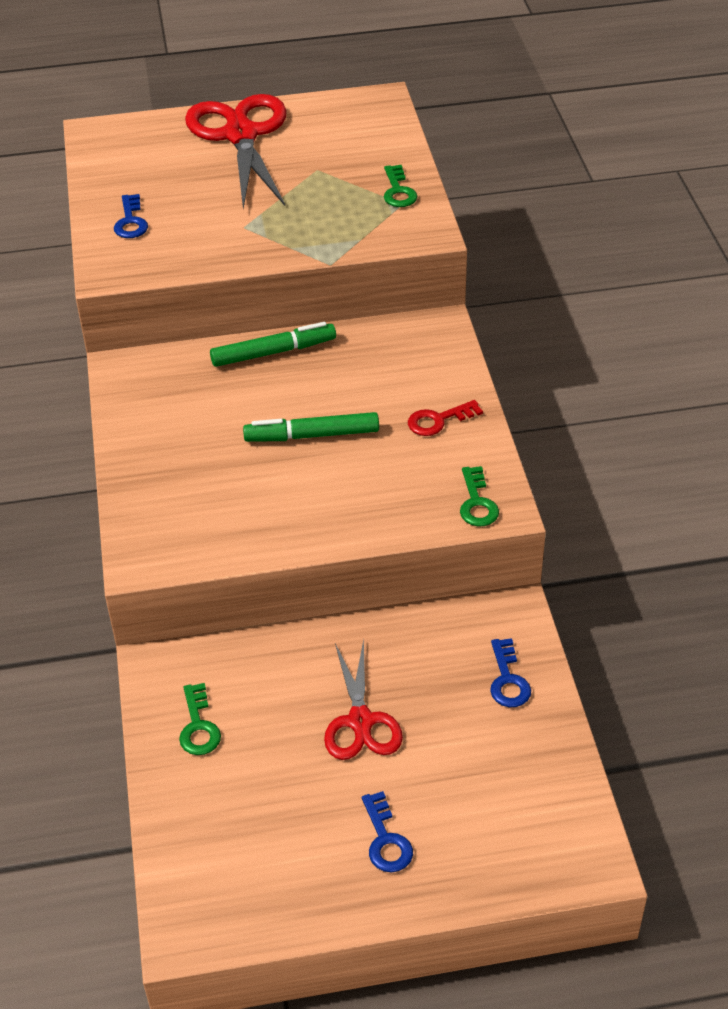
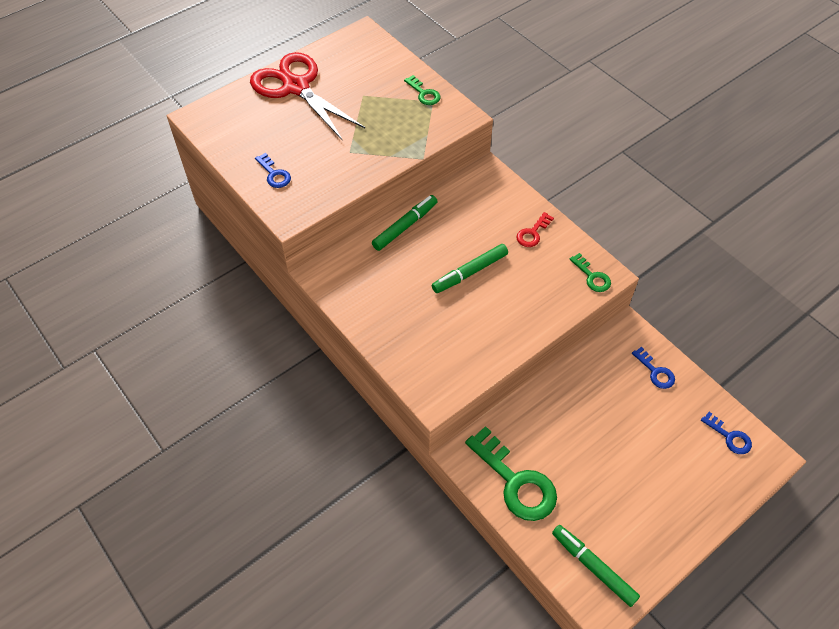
camera: 30 degrees left, 10 degrees up
(198, 726) = (516, 482): green key -> green key, size x1.99
(215, 875) = (593, 567): none -> green marker
(361, 721) = (599, 434): red scissors -> none
(386, 840) = (664, 498): blue key -> blue key (729, 437)

